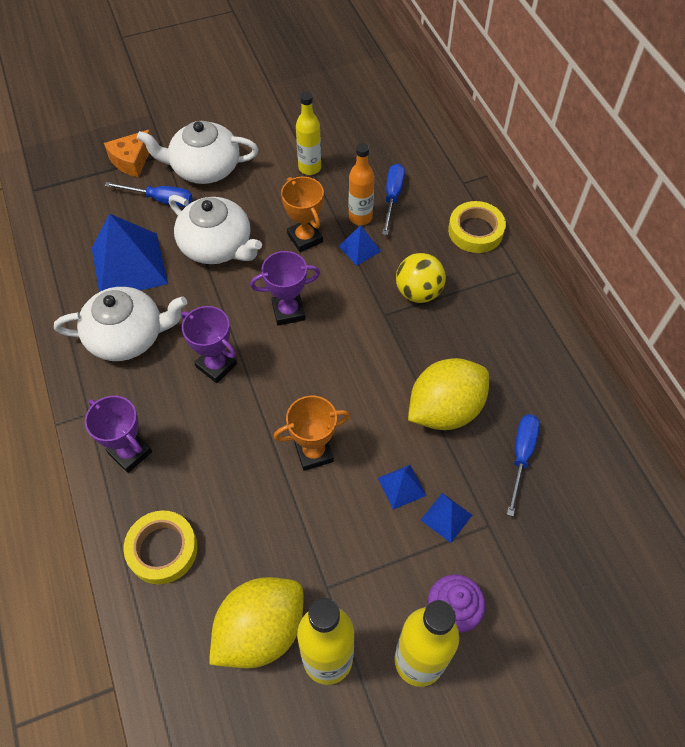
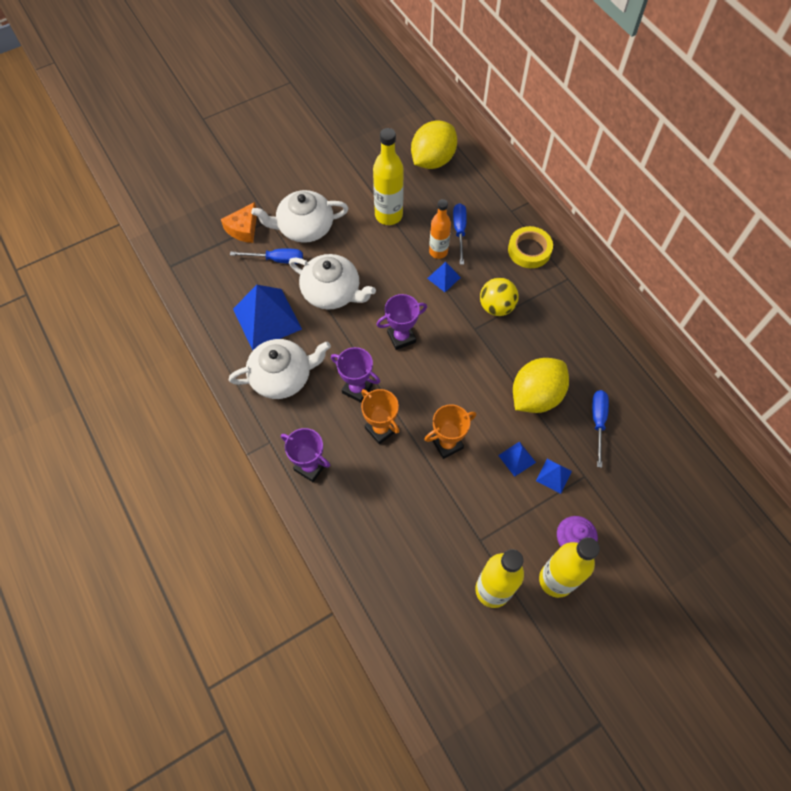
camera: 10 degrees left, 5 degrees up
(162, 549) = (354, 534): yellow tape -> none
(260, 630) = (440, 579): yellow lemon -> yellow lemon (433, 160)
(305, 238) = (399, 275): orange trophy -> orange trophy (381, 429)
(309, 168) = (388, 215): yellow bottle -> yellow bottle, size x1.52

